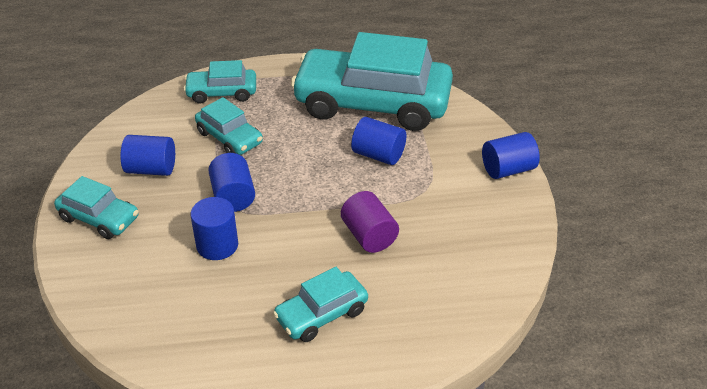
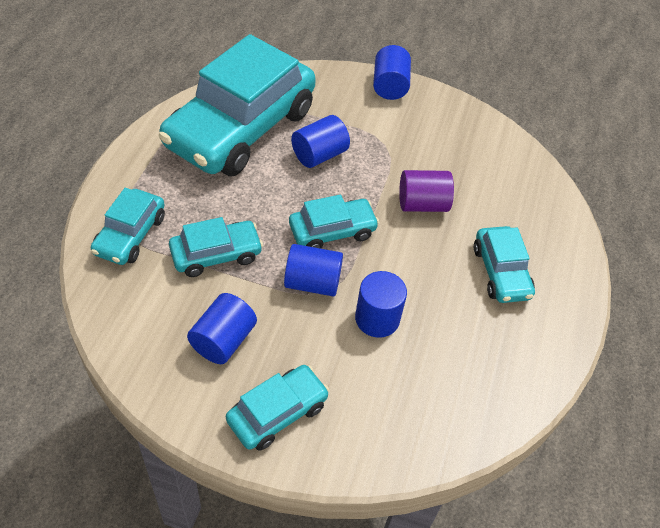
camera: 70 degrees left, 10 degrees up
(296, 190) = (332, 231): none -> turquoise car

